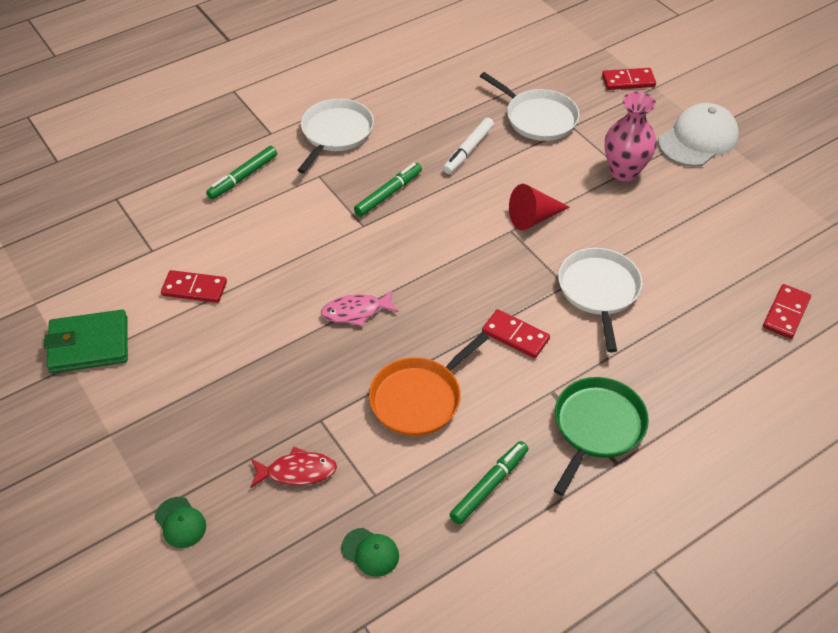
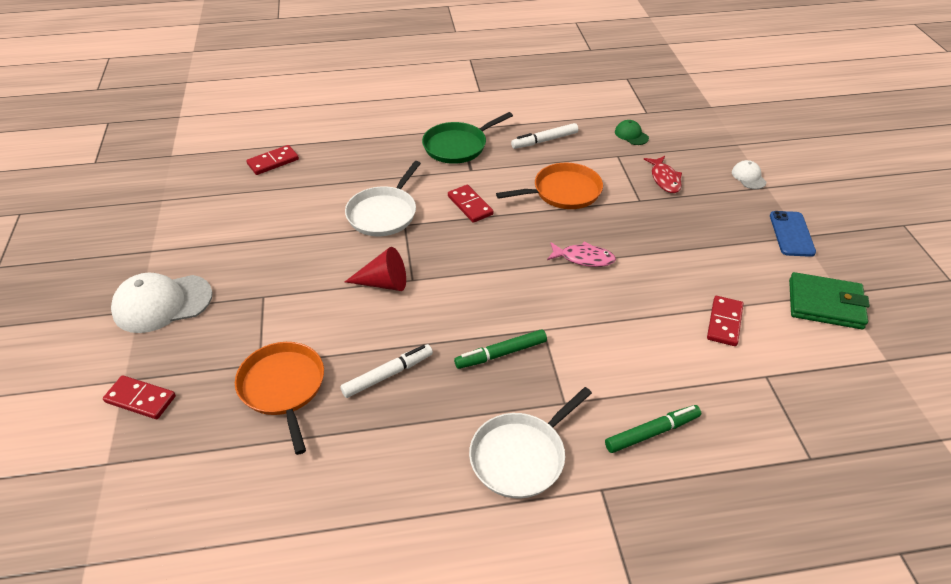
camera: 155 degrees left, 5 degrees down
(121, 433) = (791, 234): none -> blue phone
(180, 522) = (748, 177): green cap -> white cap
(194, 288) = (724, 322): red domino -> red domino turned 75 degrees clockwise
(297, 471) = (664, 179): red fish -> red fish turned 120 degrees counterclockwise
(489, 486) = (544, 140): green marker -> white marker
(538, 118) = (283, 387): white pan -> orange pan
(624, 171) = (264, 296): pink vase -> none

